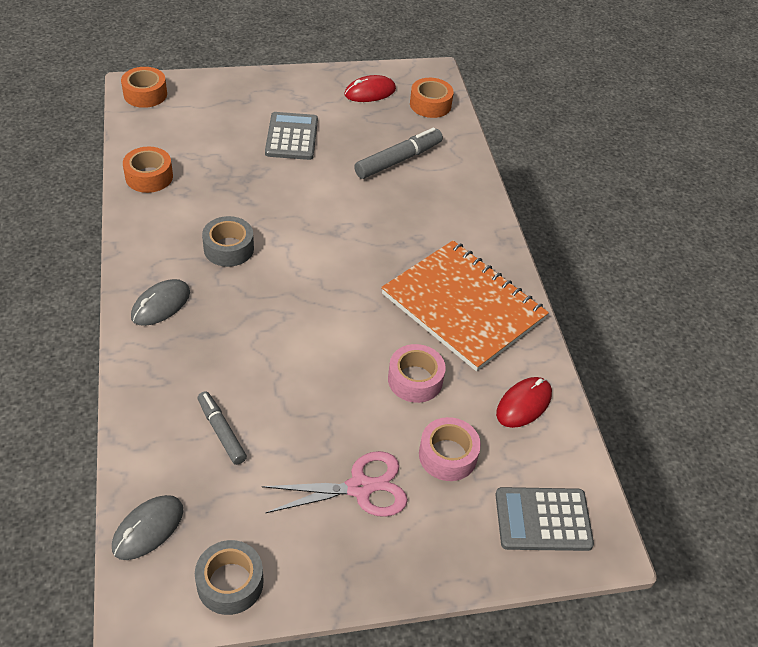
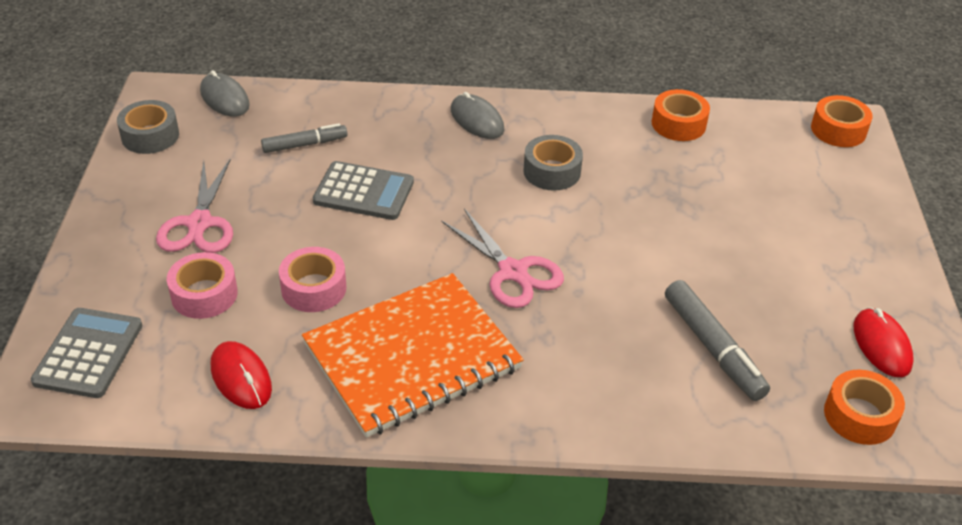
camera: 105 degrees right, 5 degrees down
(292, 137) = (761, 246): grey calculator -> grey calculator (363, 192)
(358, 261) = (513, 272): none -> pink scissors

